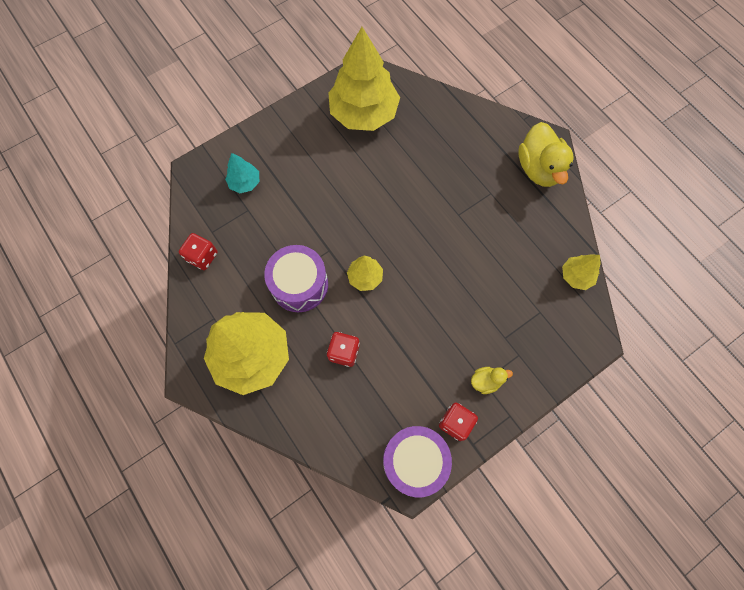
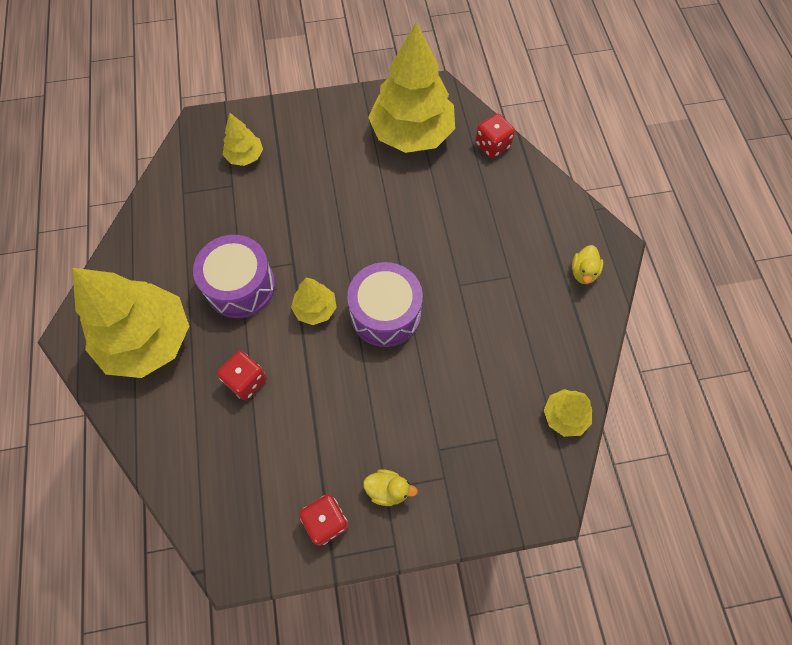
camera: 25 degrees right, 5 degrees down
(202, 256) = (158, 214): red dice -> red dice (492, 145)
(245, 182) = (245, 156): turquoise tree -> yellow tree
(414, 461) = (254, 542): purple drum -> purple drum (385, 313)
(538, 169) = (583, 272): yellow duck -> yellow duck, size x0.49

